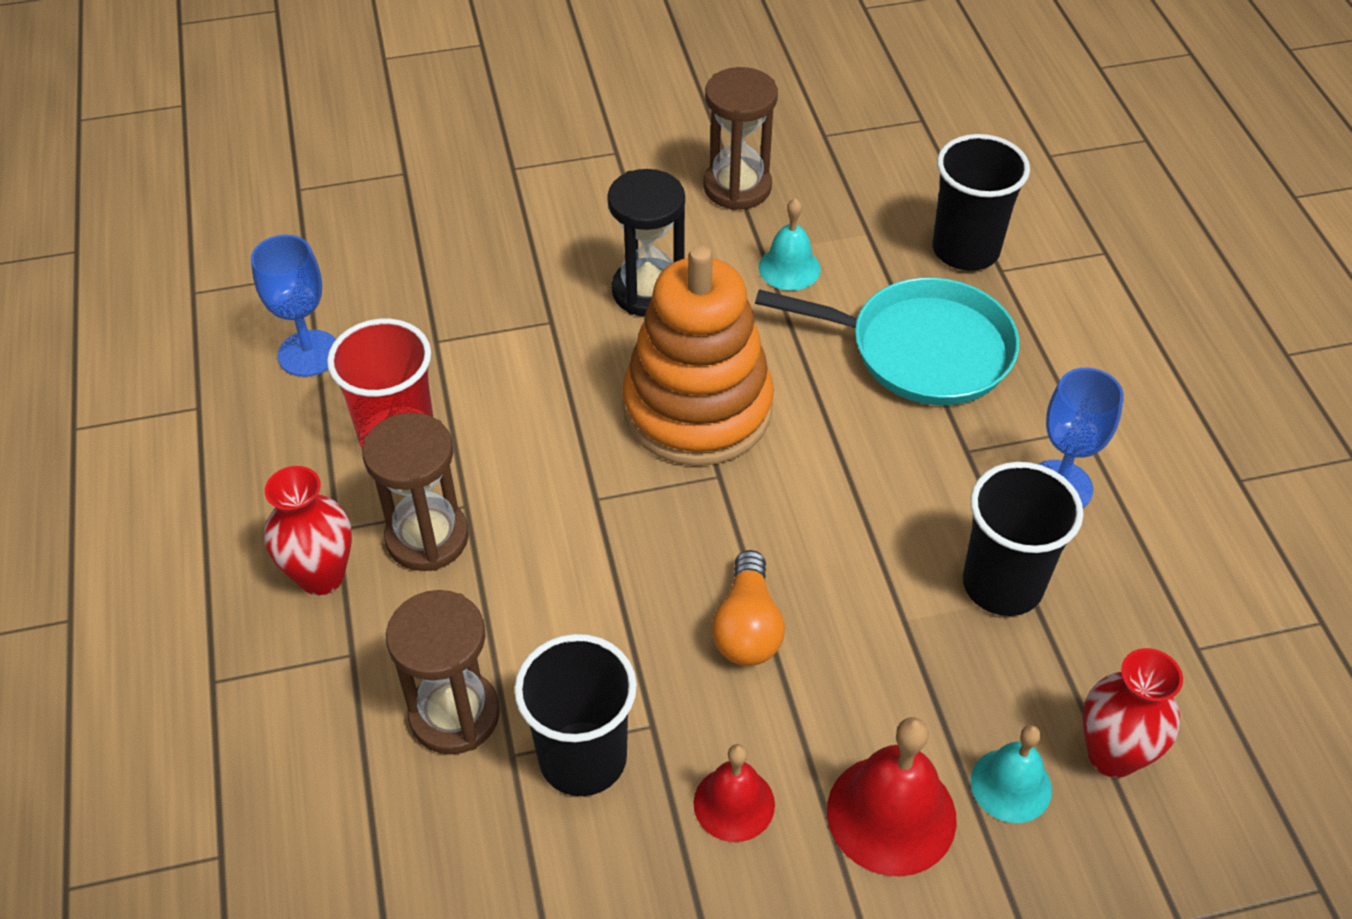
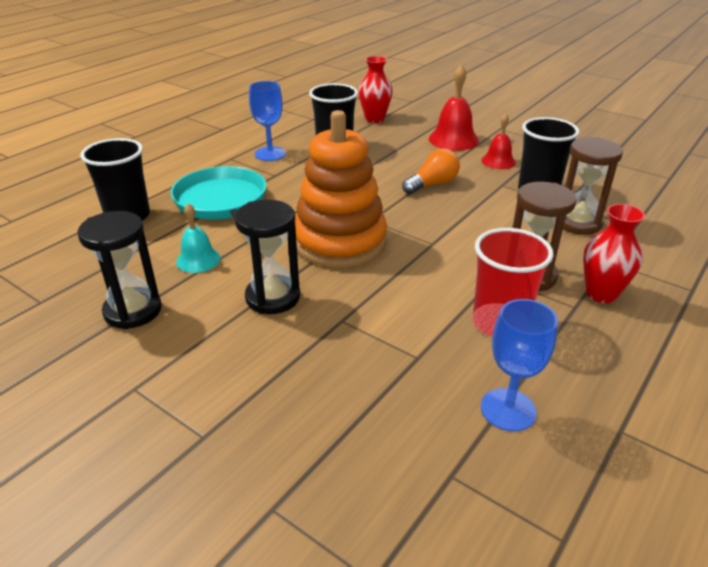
camera: 130 degrees left, 15 degrees down
(737, 187) = (133, 311): brown hourglass -> black hourglass
(1011, 785) = (411, 128): turquoise bell -> none

